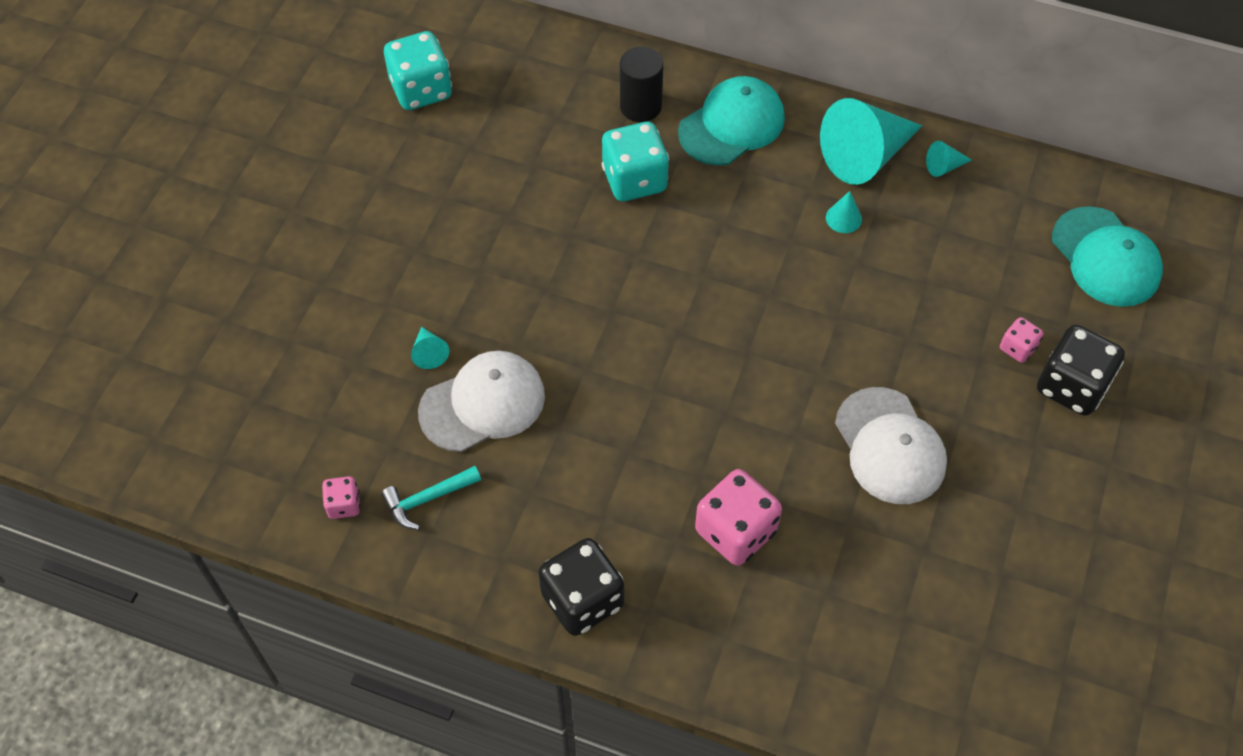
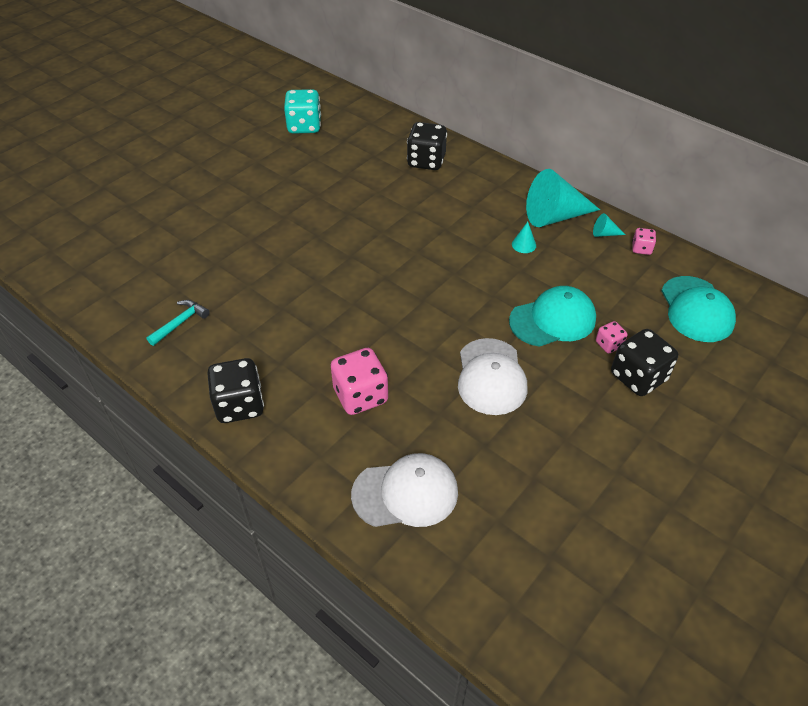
camera: 20 degrees right, 10 degrees down
(344, 505) = (131, 311): pink dice -> pink dice (641, 249)
(427, 499) = (180, 322): turquoise hammer -> turquoise hammer turned 135 degrees clockwise
(429, 353) = (229, 249): turquoise cone -> none
(483, 404) = (244, 282): white cap -> white cap (405, 493)
(634, 180) = (402, 195): turquoise dice -> none
(640, 106) = (426, 161): black cylinder -> black dice
(732, 125) = (477, 182): turquoise cap -> turquoise cap (553, 320)

